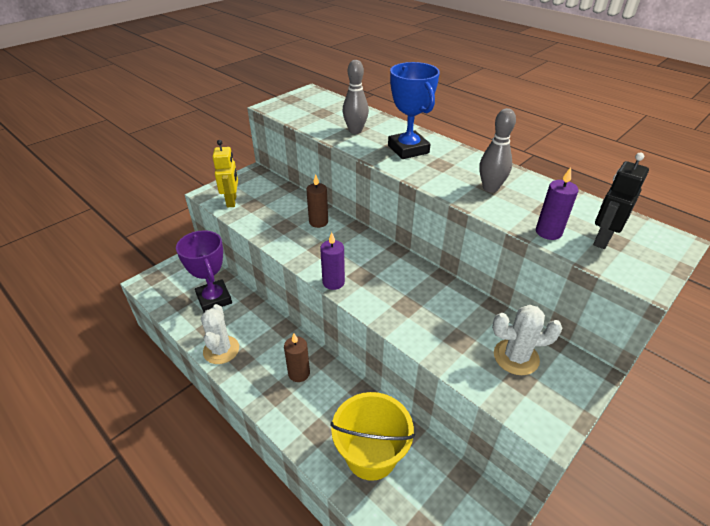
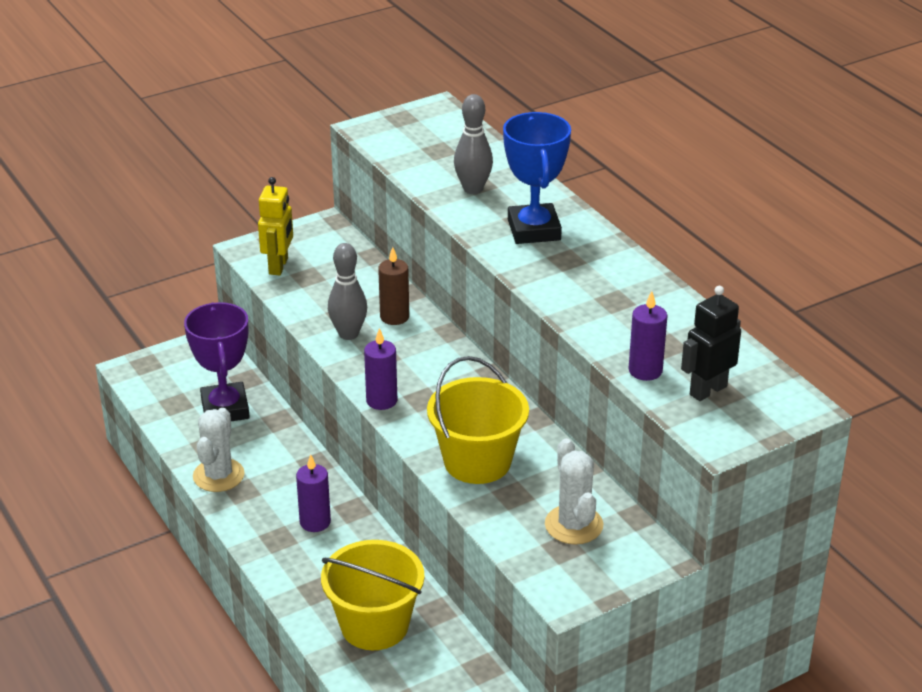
camera: 15 degrees right, 5 degrees down
(299, 373) = (315, 522): brown candle -> purple candle
(421, 317) = (477, 462): none -> yellow bucket
(490, 188) = (612, 303): grey bowling pin -> grey bowling pin (348, 334)
(516, 357) = (573, 525): white cactus -> white cactus turned 60 degrees clockwise

